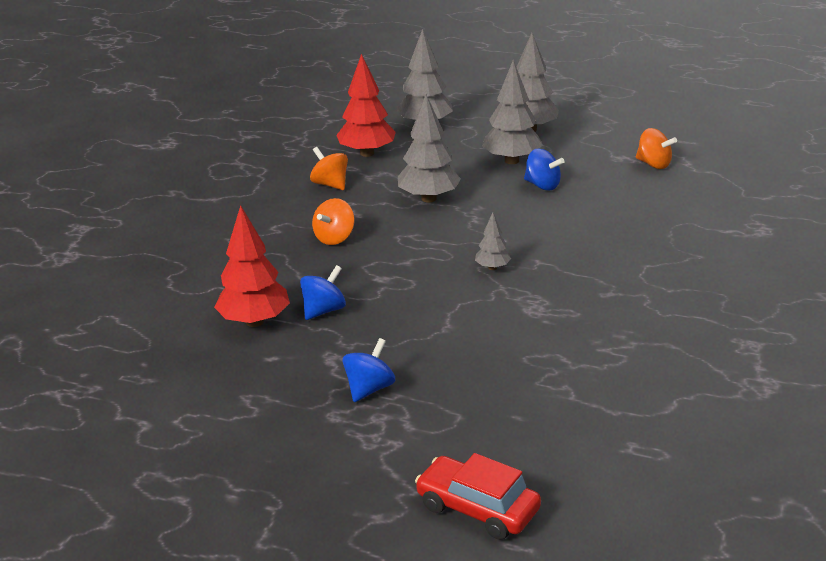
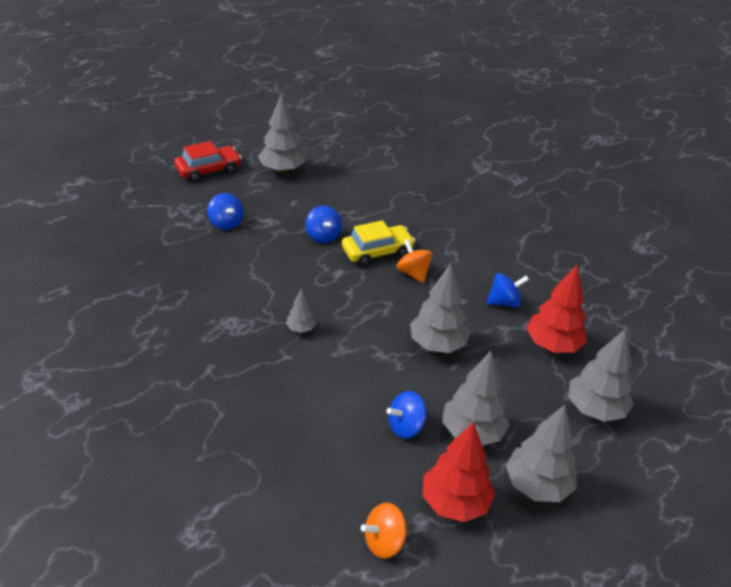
camera: 115 degrees right, 10 degrees up
(196, 398) = (282, 170): none -> grey tree
(255, 322) = (337, 208): red tree -> red tree (454, 503)
(318, 268) = (377, 252): none -> yellow car
(330, 184) = (504, 302): orange spinning top -> blue spinning top
(477, 508) = (95, 218): red car -> red car (208, 170)

